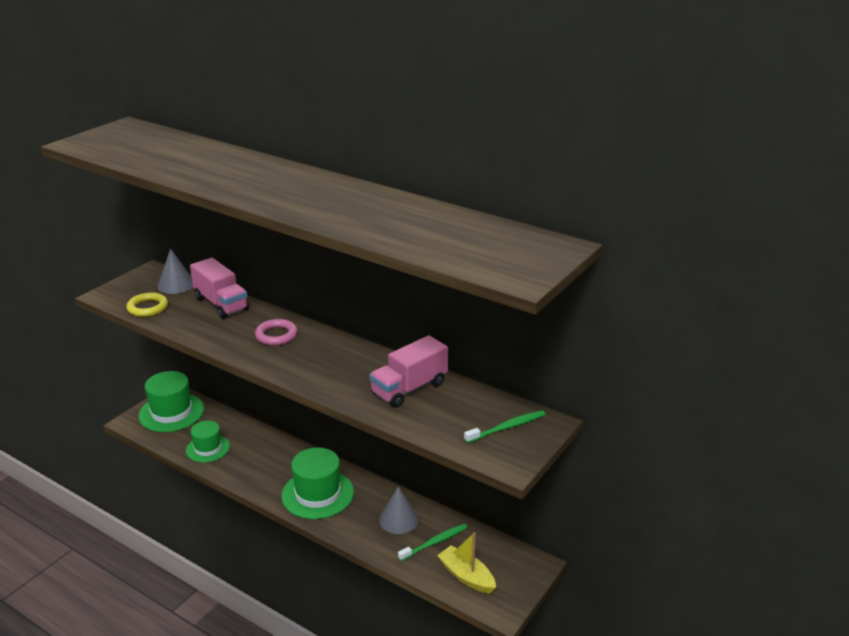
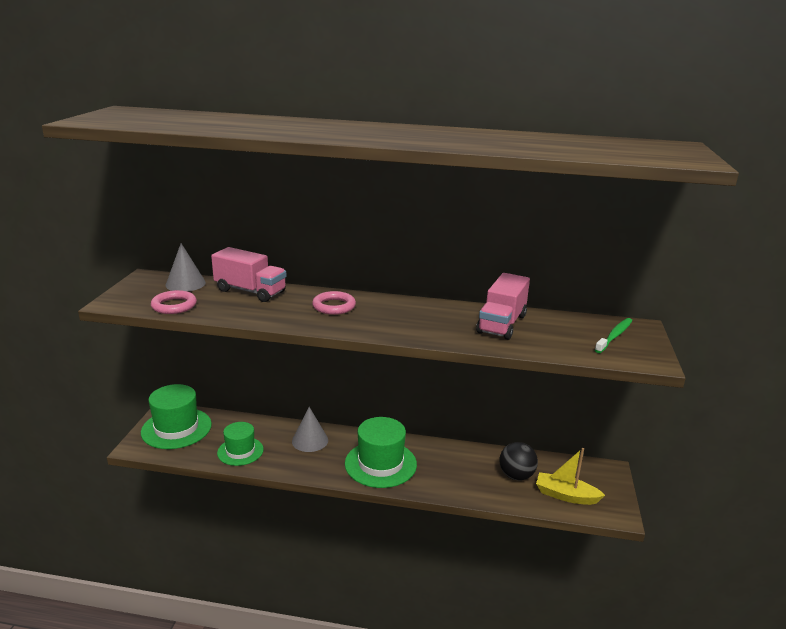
camera: 25 degrees left, 5 degrees down
(147, 308) = (174, 306): yellow ring -> pink ring
(398, 519) = (470, 466): grey cone -> grey cone (310, 440)
(435, 542) = (516, 476): green toothbrush -> black ball

